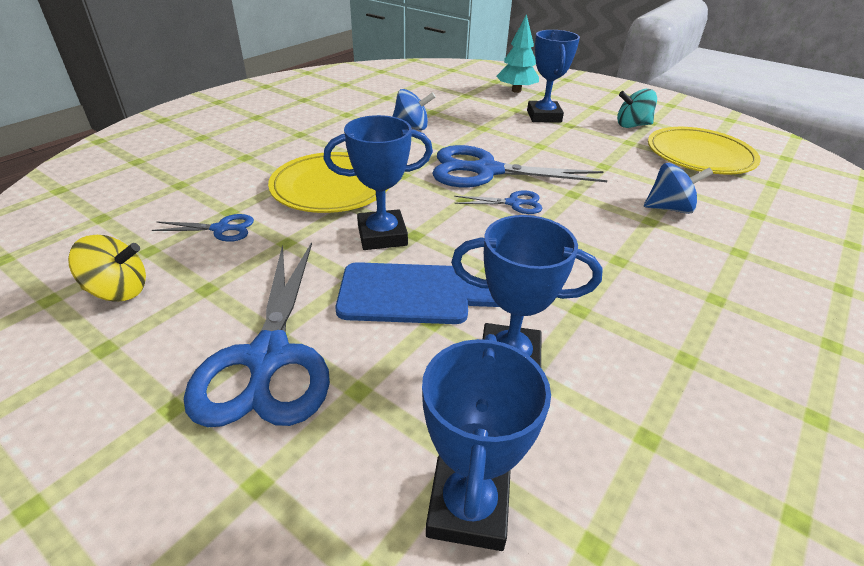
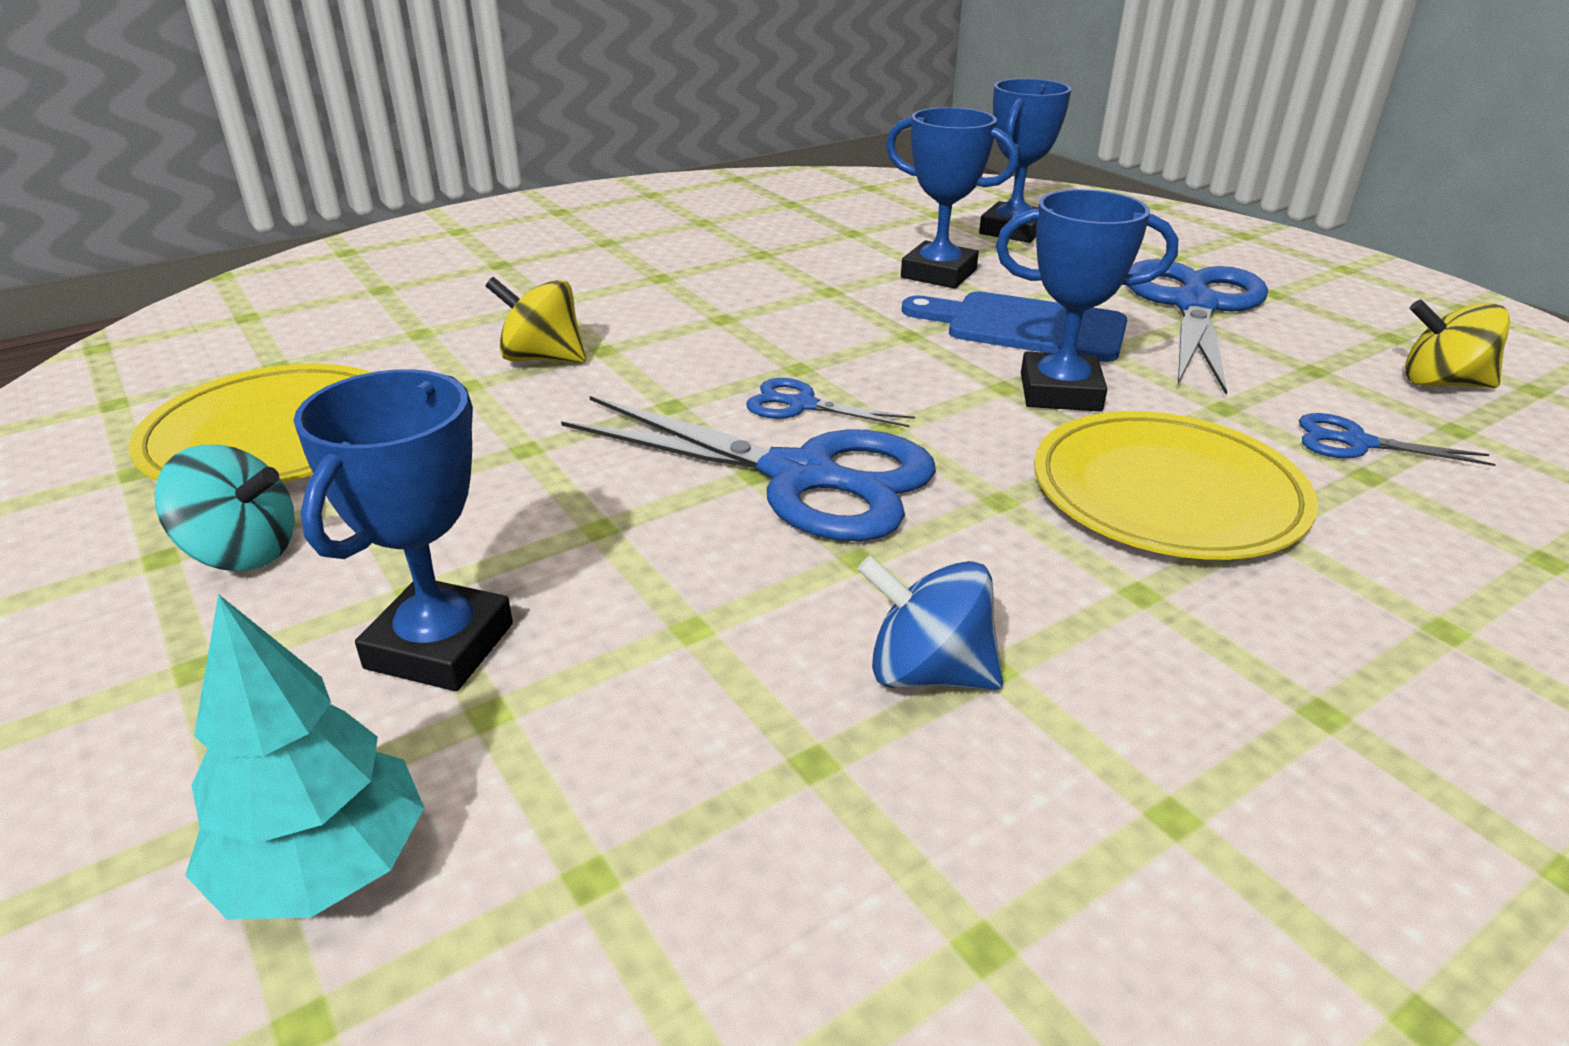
camera: 160 degrees left, 5 degrees down
(669, 208) = (542, 358): blue spinning top -> yellow spinning top

